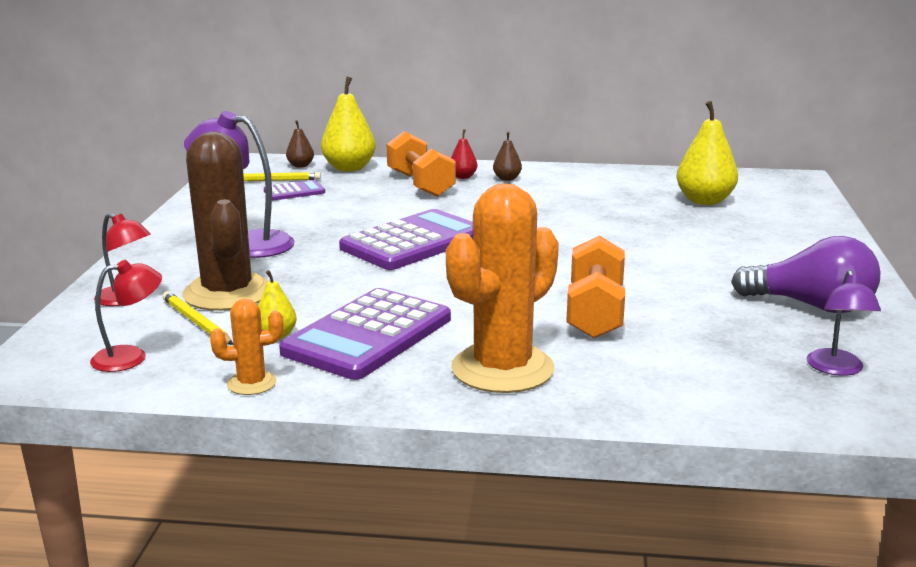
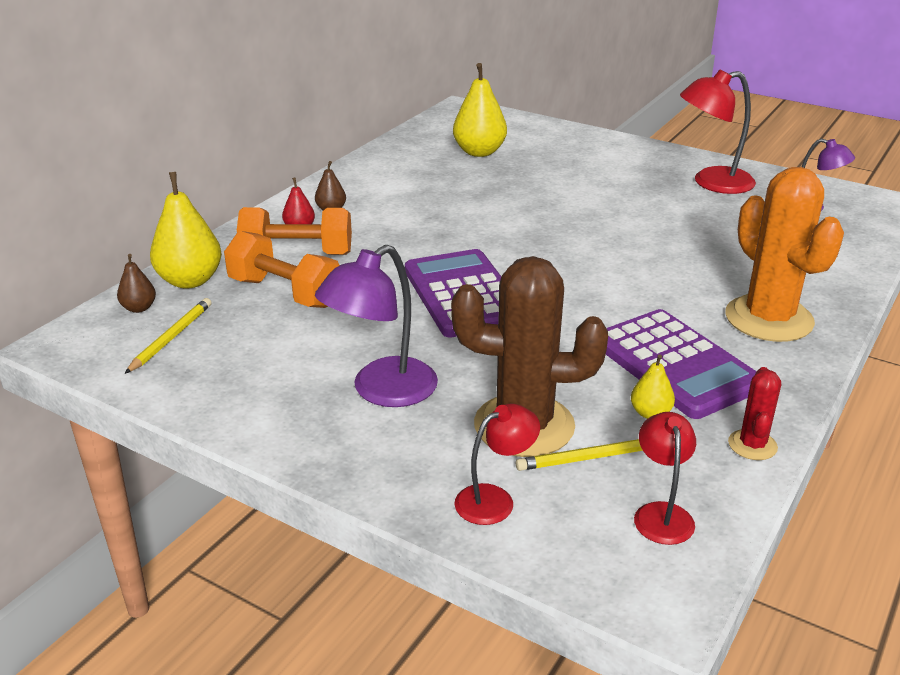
camera: 65 degrees left, 10 degrees up
(251, 383) = (752, 445): orange cactus -> red cactus
(294, 192) = (234, 330): purple calculator -> none
(595, 313) = (682, 256): orange dumbbell -> orange dumbbell (284, 293)
(811, 306) = (712, 183): purple light bulb -> red lamp

